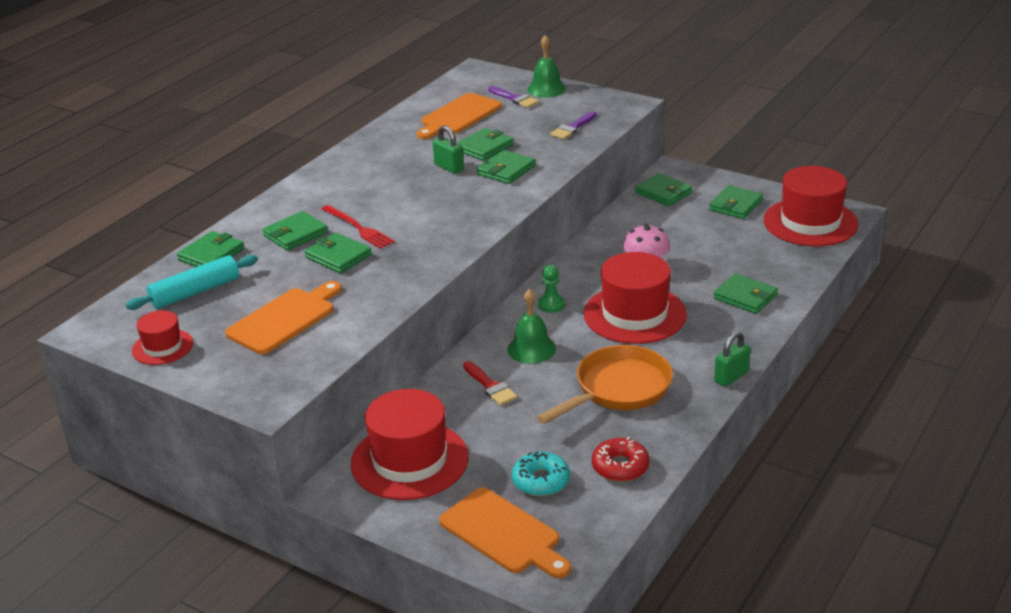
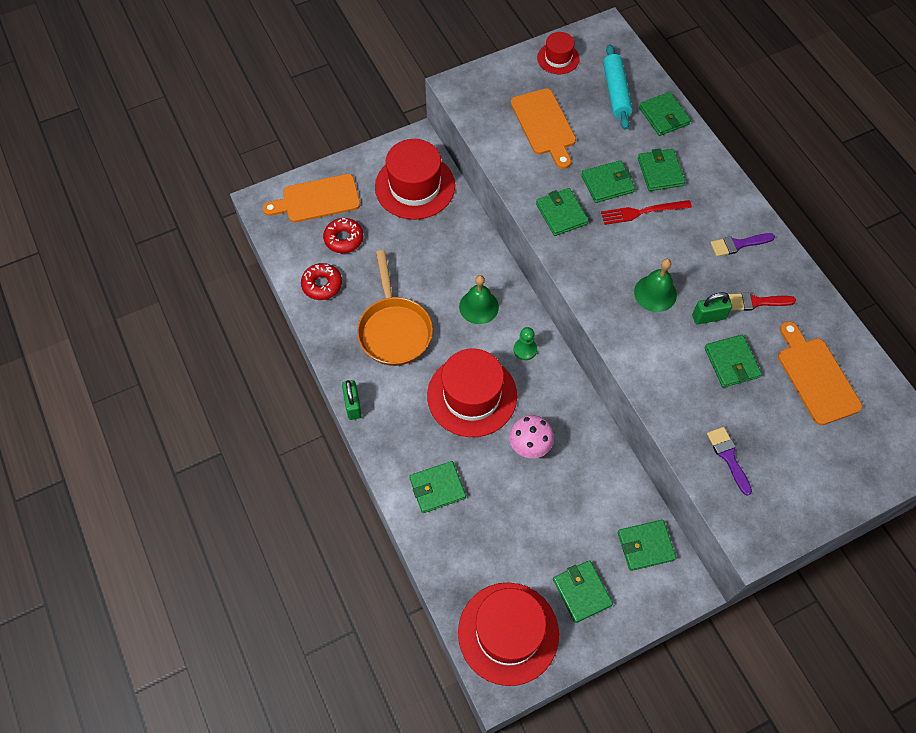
camera: 120 degrees right, 30 degrees up
(490, 386) = (455, 261): red brush -> red brush (756, 302)
(506, 170) = (674, 355): green wallet -> green wallet (561, 214)
(515, 99) = (830, 446): purple brush -> purple brush (738, 244)
(541, 481) = (344, 239): turquoise donut -> red donut
(546, 89) = (838, 488): green bell -> green bell (655, 293)

